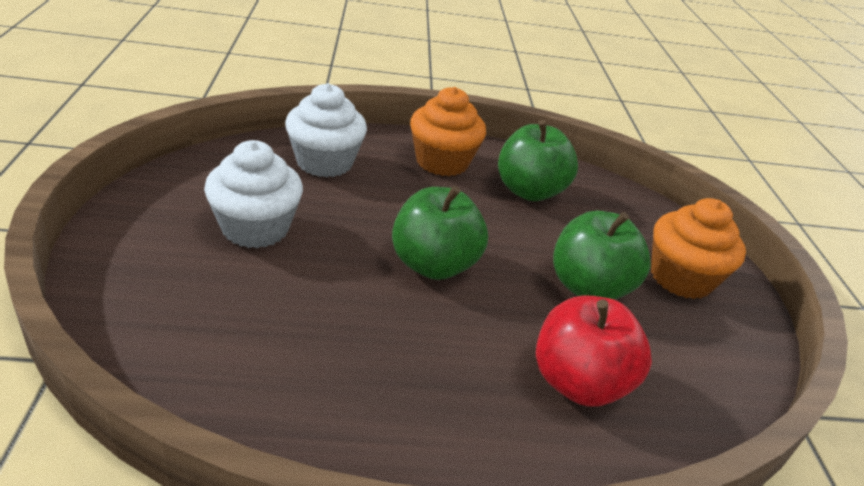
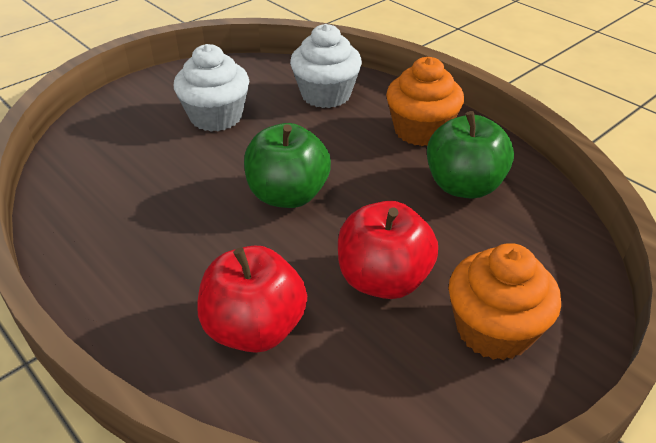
camera: 55 degrees right, 5 degrees up
(588, 287) = (383, 280): green apple -> red apple

